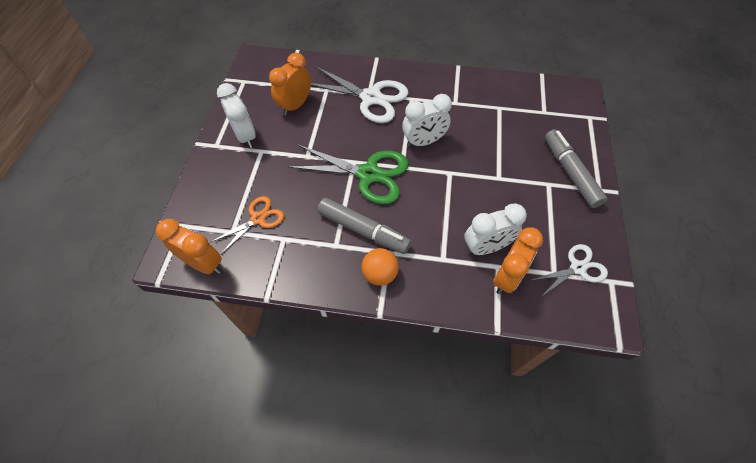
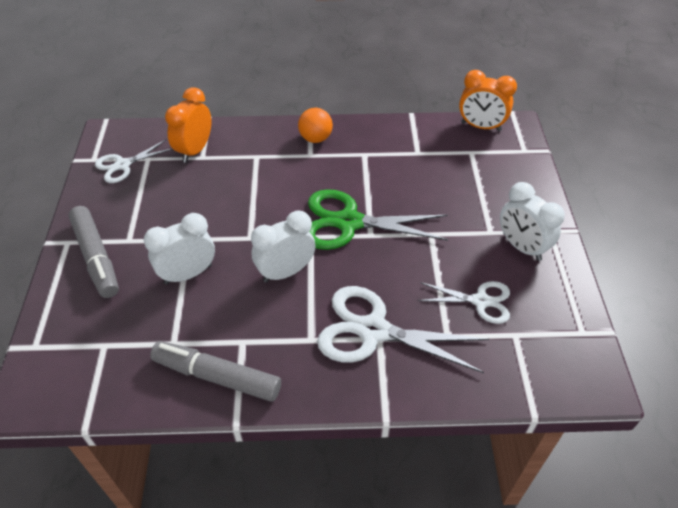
camera: 170 degrees right, 10 degrees down
(258, 219) = (452, 165): orange scissors -> none
(295, 105) = (480, 301): orange clock -> white scissors
(363, 230) = (340, 169): grey marker -> grey marker (217, 376)
(486, 247) = (212, 170): white clock -> white clock (188, 274)

